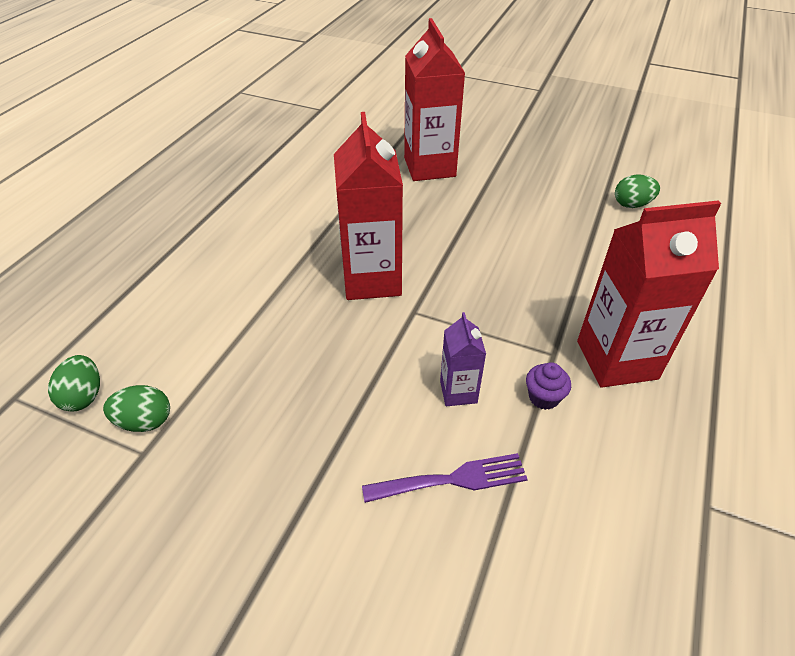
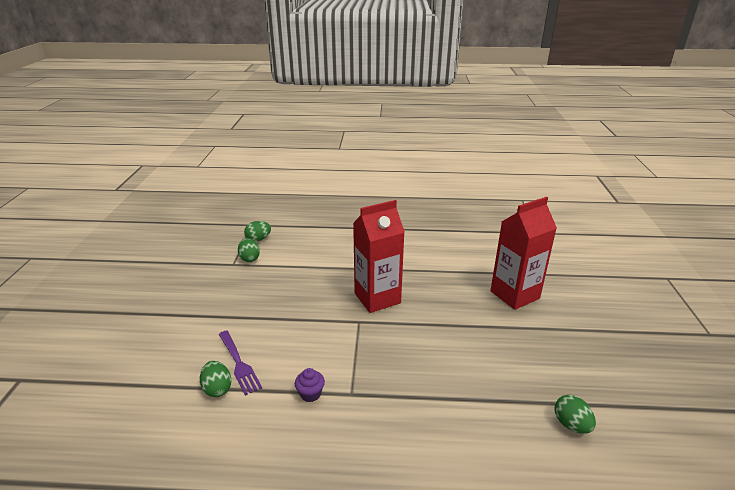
camera: 70 degrees right, 15 degrees down
(458, 392) = (301, 354): purple carton -> none
(502, 519) = (217, 389): none -> green egg
(616, 360) = (361, 430): red carton -> none

